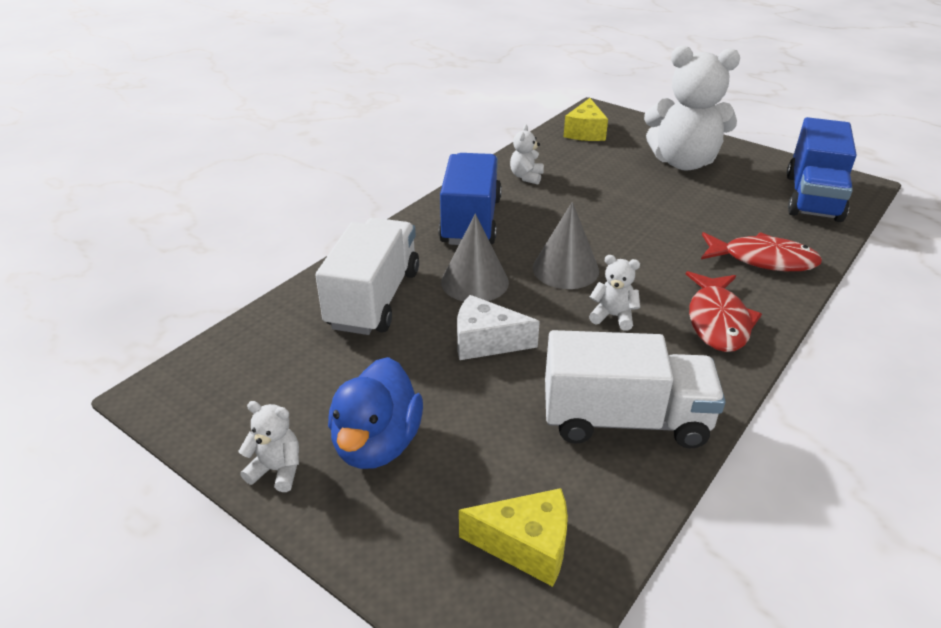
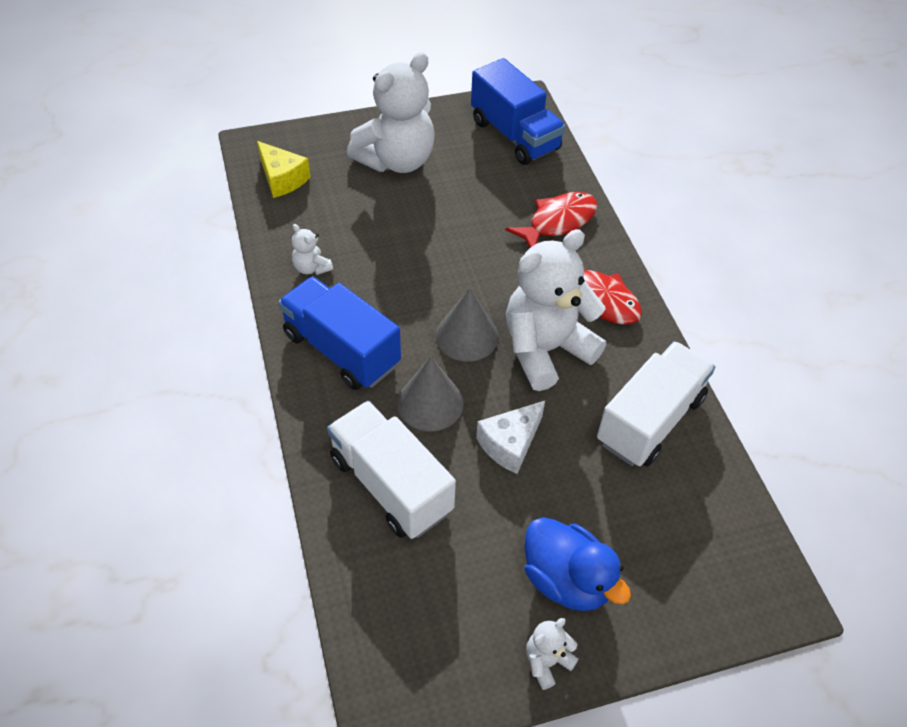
camera: 55 degrees left, 15 degrees up
(526, 546) = (715, 547): yellow cheese -> none
(613, 316) = (546, 349): white teddy bear -> white teddy bear, size x2.38

